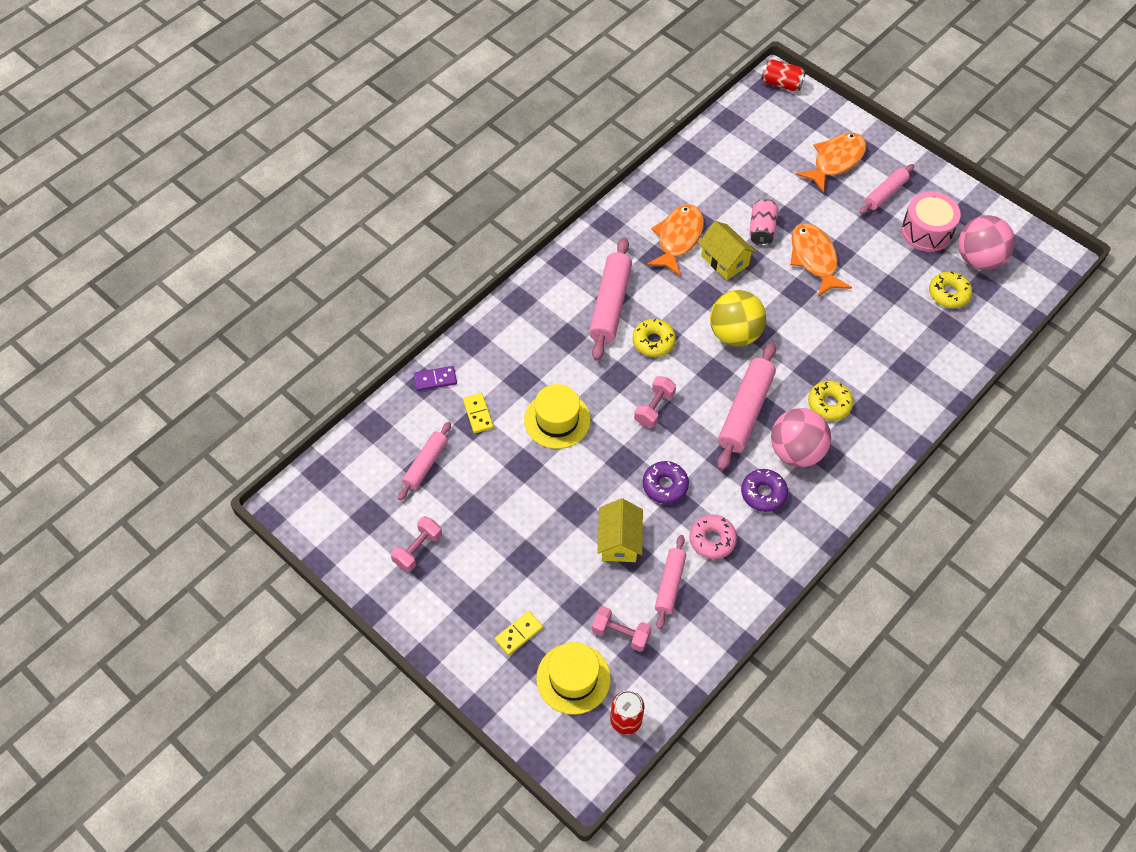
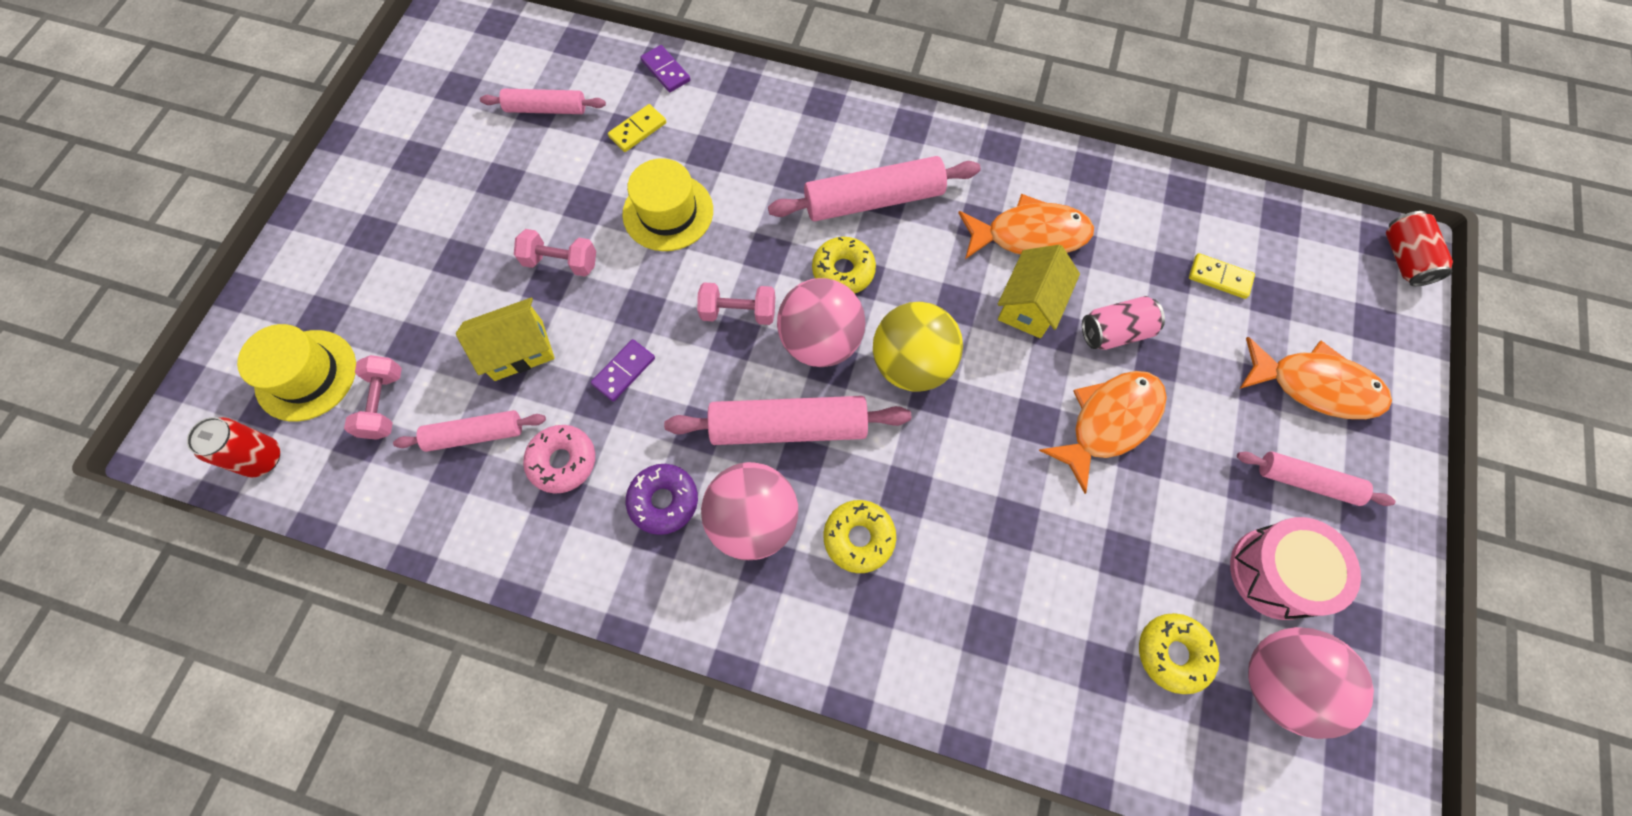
camera: 65 degrees right, 10 degrees up
(418, 549) = (430, 148): pink dumbbell -> pink dumbbell (561, 262)
(519, 633) = (351, 292): yellow domino -> yellow domino (1219, 277)
(665, 485) = (624, 371): purple donut -> purple domino
(696, 373) = (820, 341): none -> pink ball

